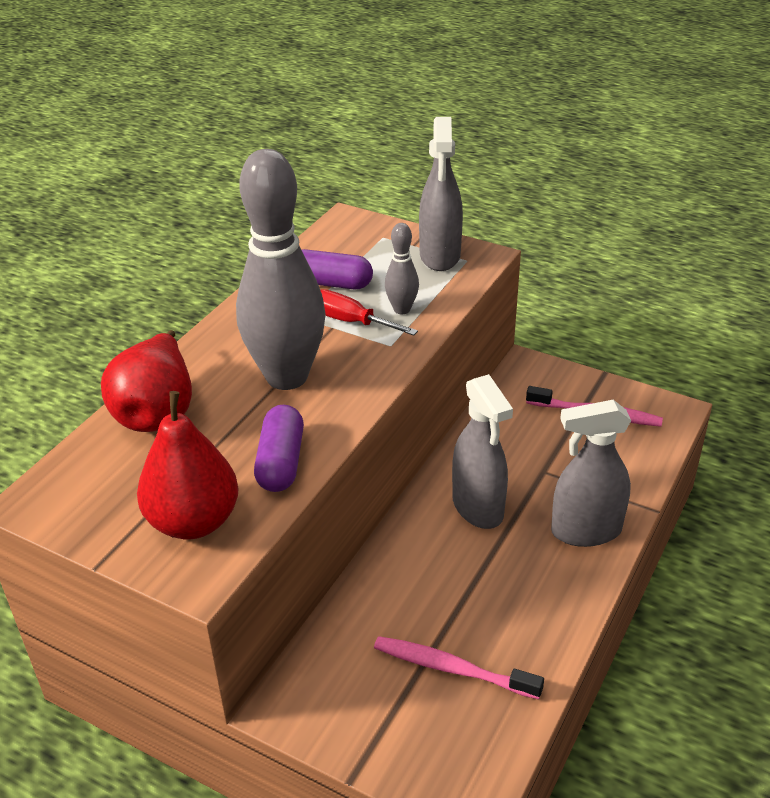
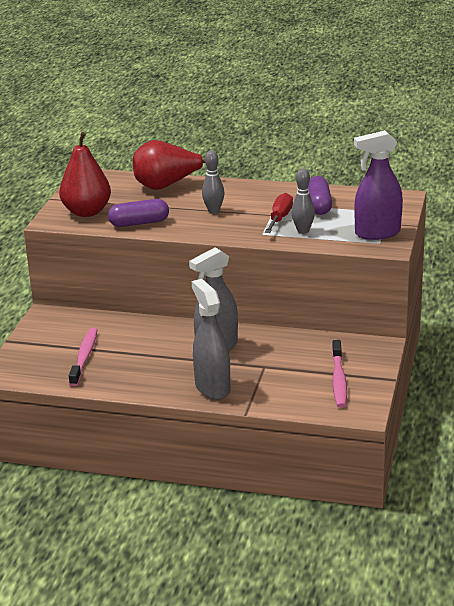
camera: 75 degrees right, 10 degrees down
(287, 377) = (213, 211): grey bowling pin -> grey bowling pin, size x0.43
(440, 256) = (377, 233): grey spray bottle -> purple spray bottle

